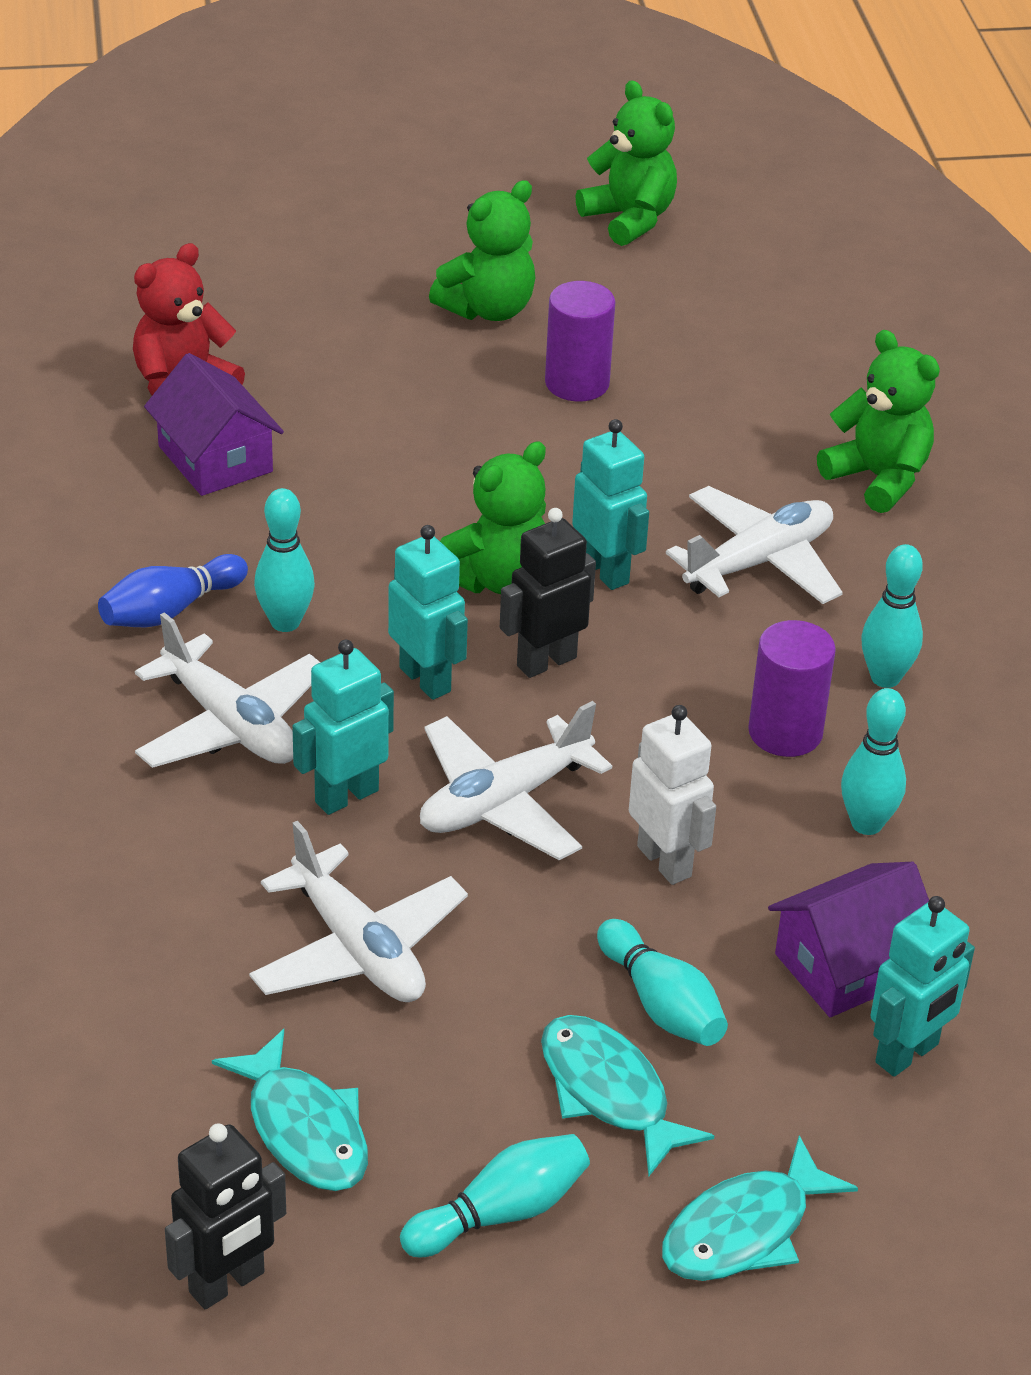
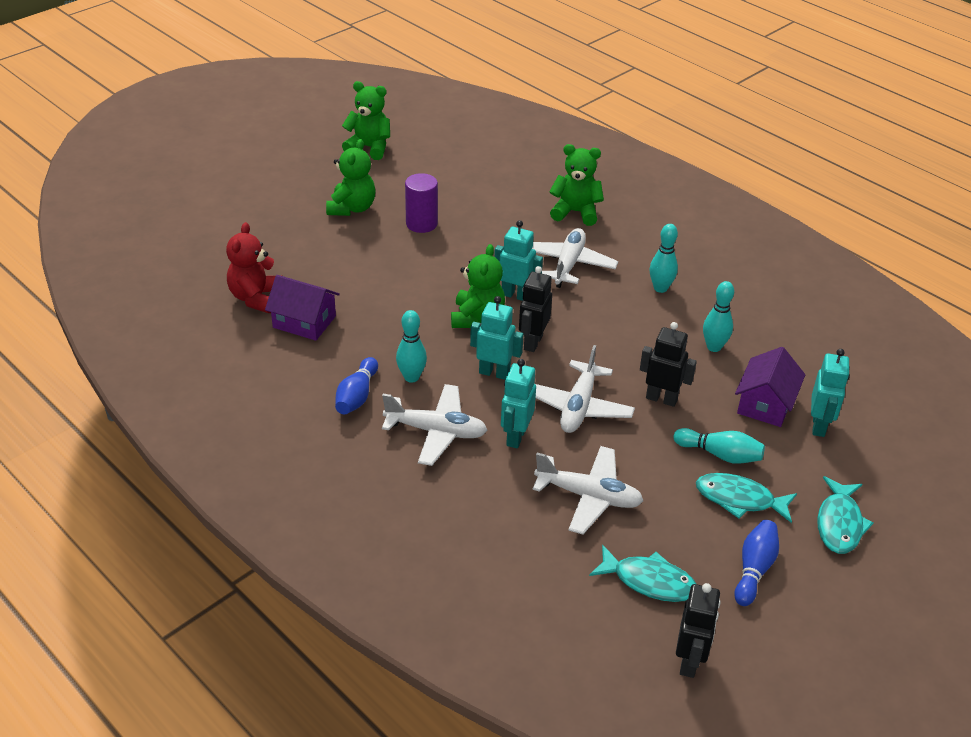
camera: 35 degrees left, 0 degrees up
(500, 1213) = (754, 569): turquoise bowling pin -> blue bowling pin
(665, 861) = (661, 399): white robot -> black robot
(785, 732) = (649, 326): purple cylinder -> none

